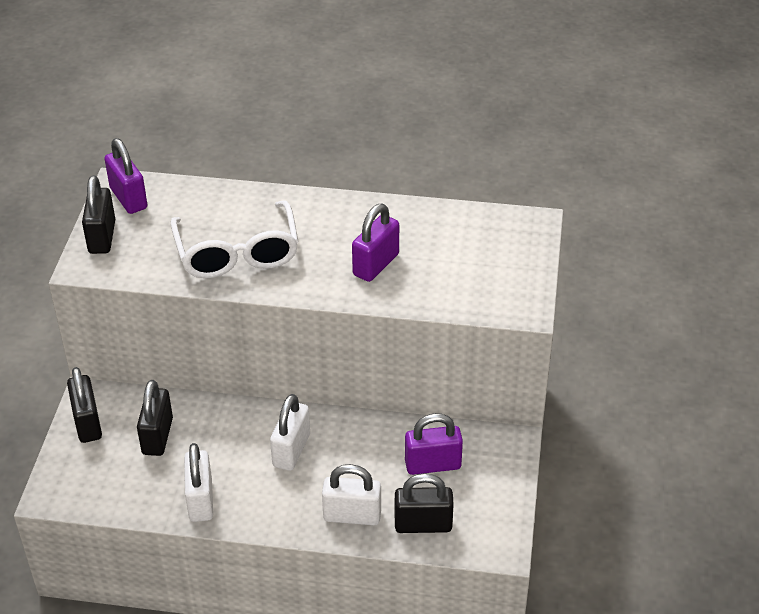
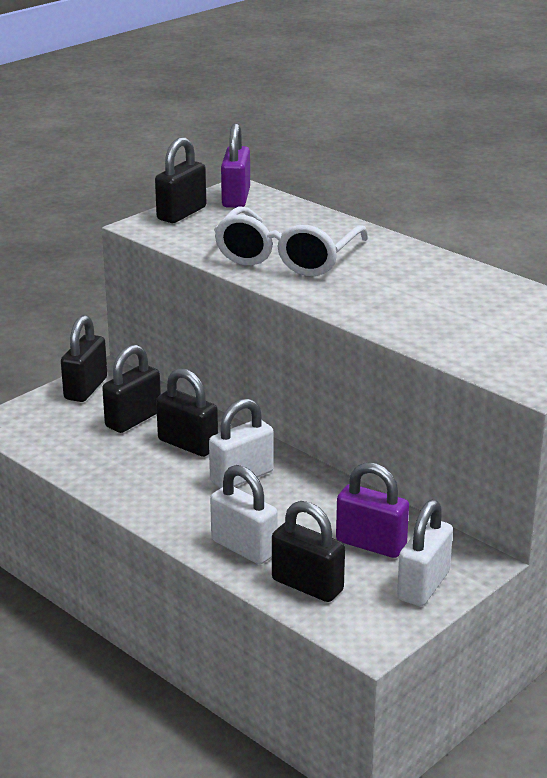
camera: 35 degrees right, 15 degrees down
(200, 500) = (117, 477): white padlock -> white padlock (423, 586)
(223, 439) = (188, 444): none -> black padlock
(376, 264) = (411, 305): purple padlock -> none

